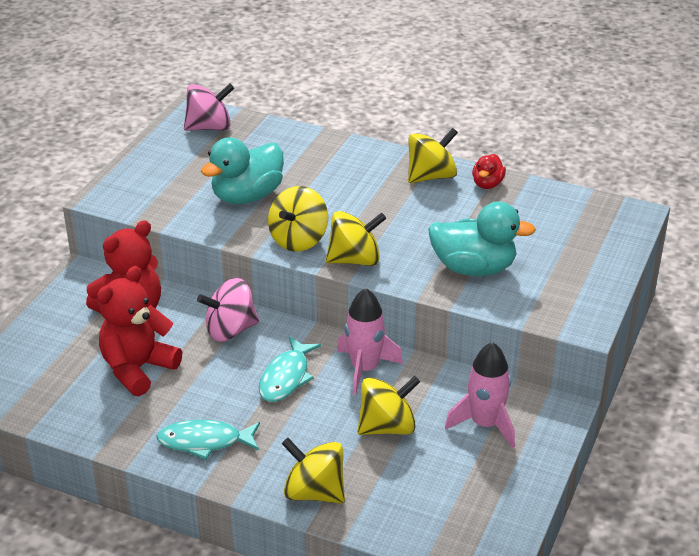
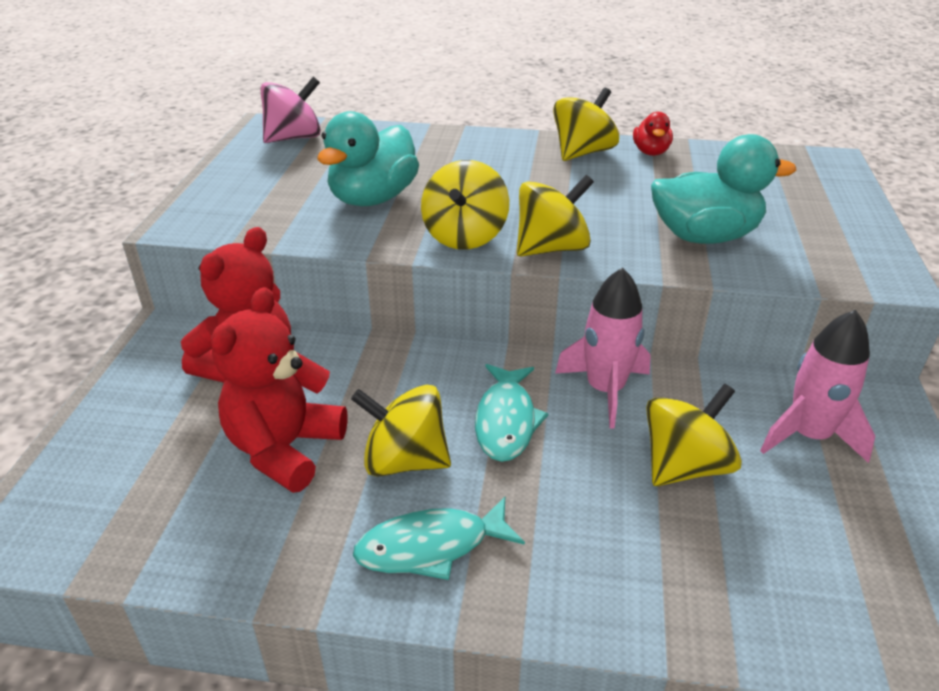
camera: 15 degrees left, 0 degrees up
(230, 330) = (399, 370): pink spinning top -> none
(314, 492) = (643, 598): yellow spinning top -> yellow spinning top (404, 460)

